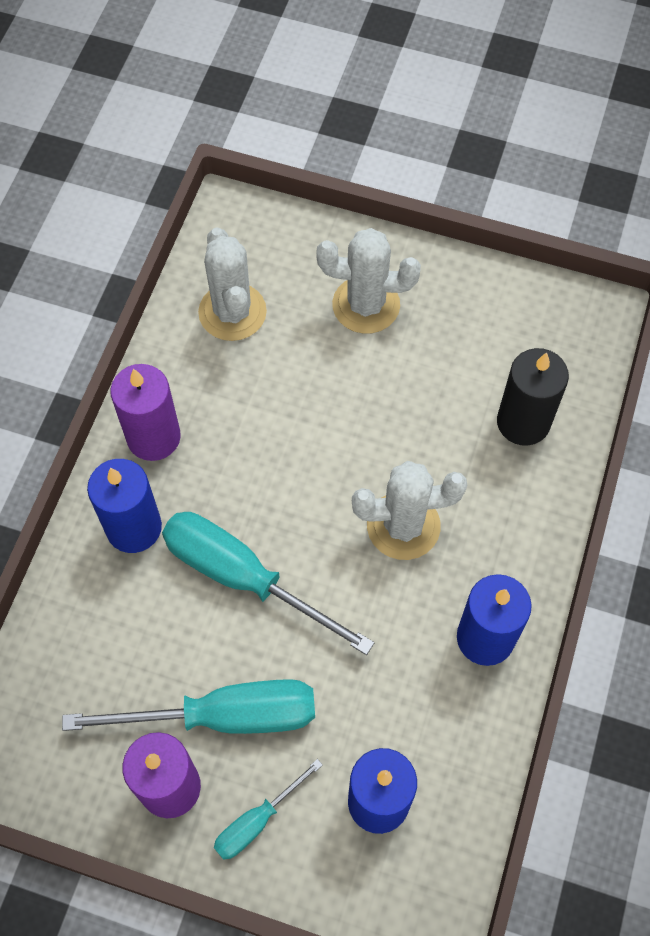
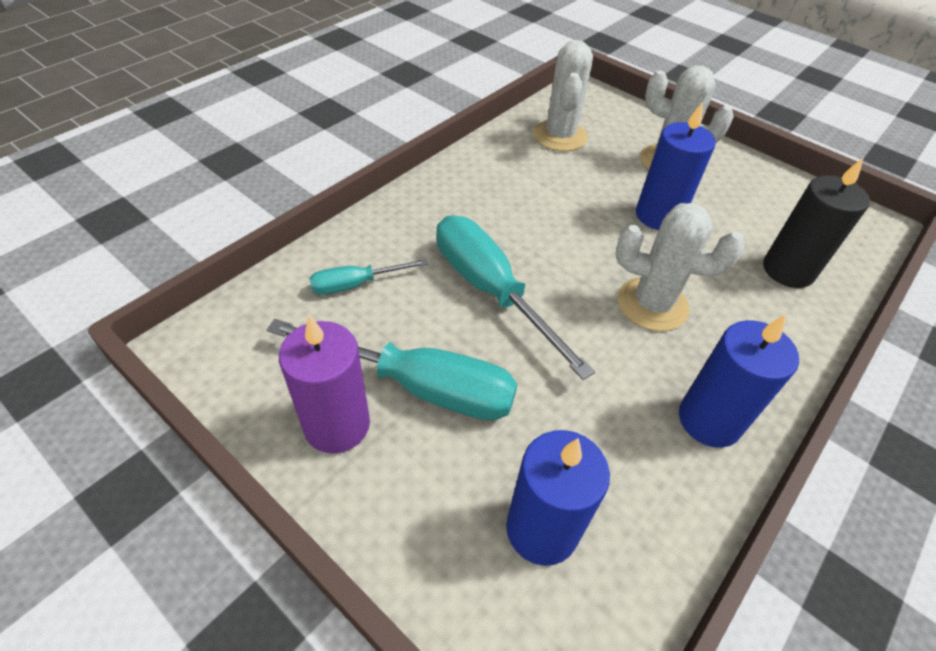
camera: 20 degrees right, 15 degrees down
(134, 527) = (417, 228): blue candle -> blue candle (658, 215)
(153, 437) = (463, 182): purple candle -> none
(257, 821) = (405, 492): turquoise screwdriver -> turquoise screwdriver (356, 284)

